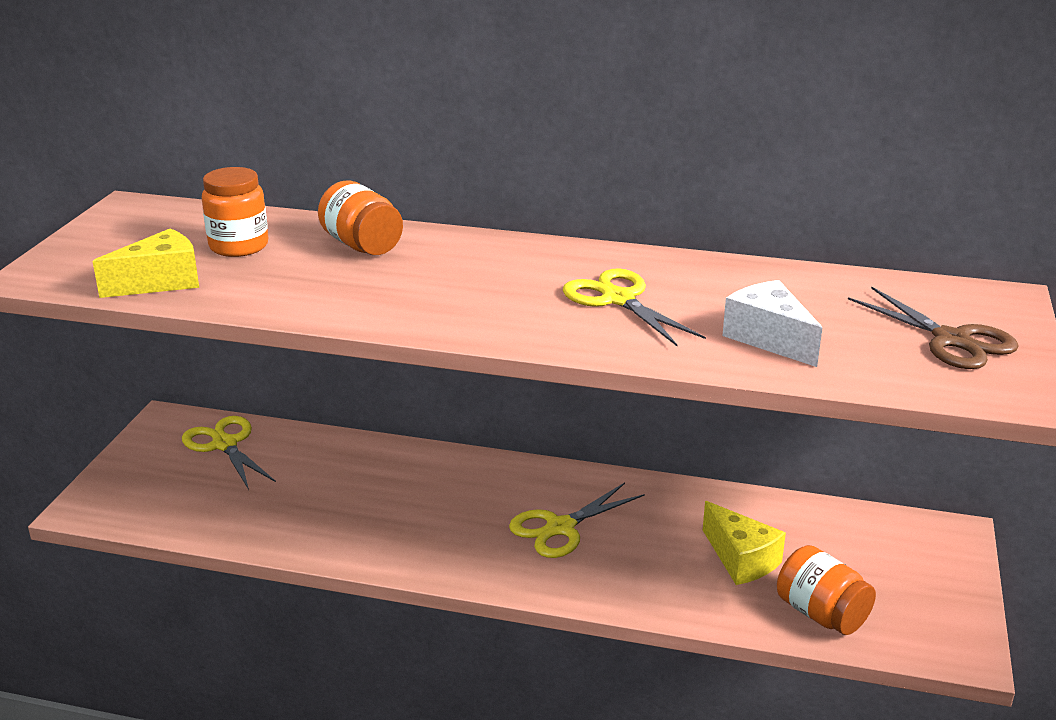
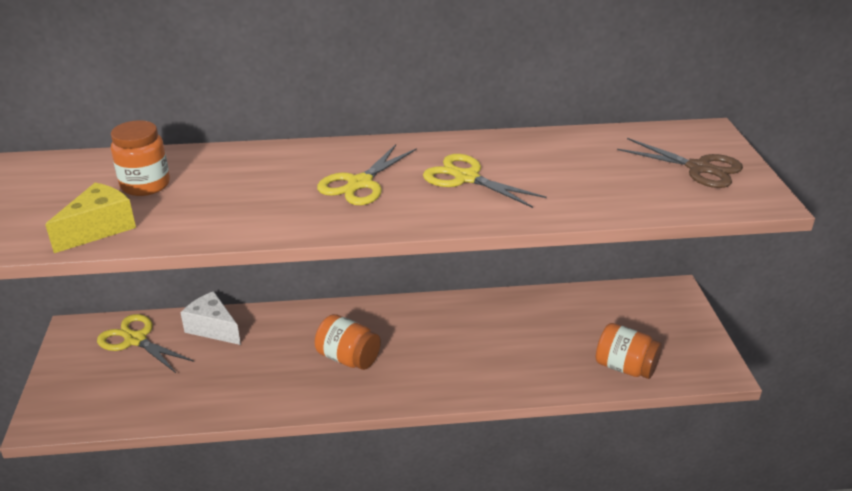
camera: 20 degrees left, 5 degrees up
(362, 245) = (246, 167): orange jar -> orange jar (348, 358)
(560, 528) = (425, 347): yellow scissors -> yellow scissors (360, 183)
(741, 559) = (556, 341): yellow cheese -> none
(769, 338) = (586, 189): white cheese -> white cheese (213, 328)

